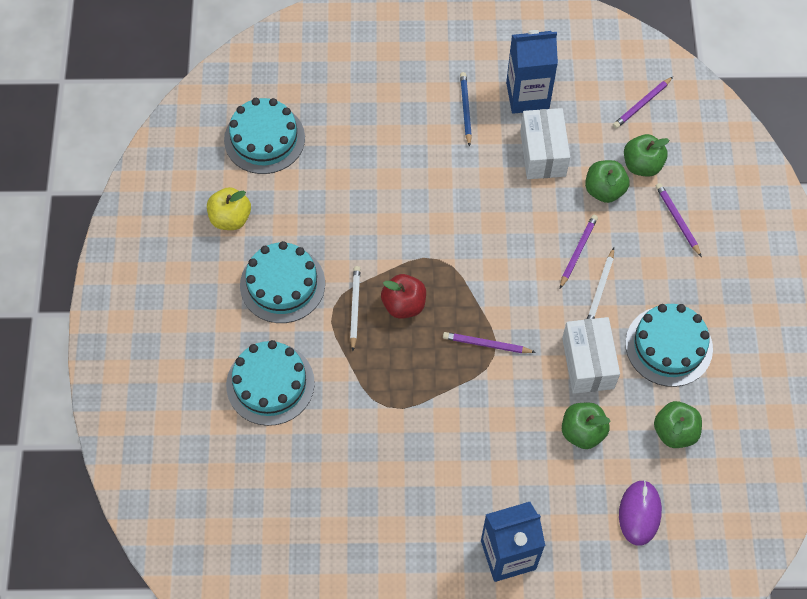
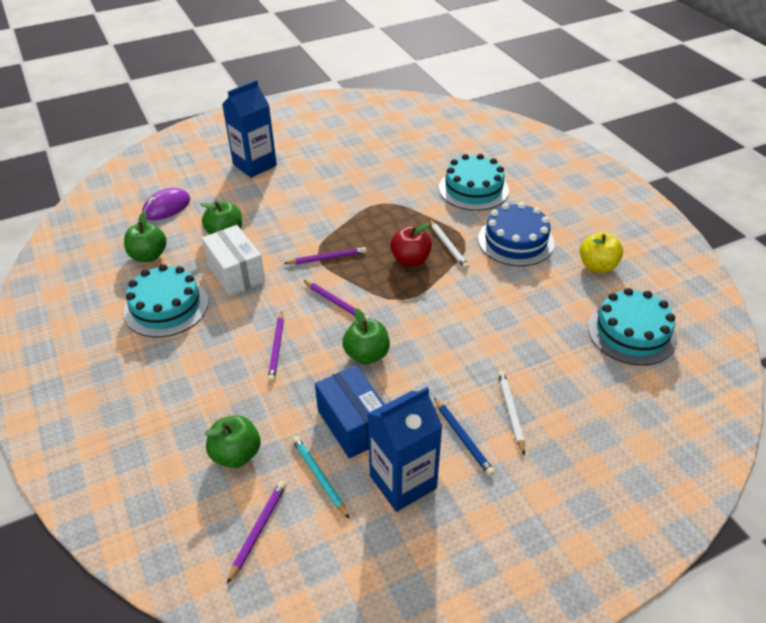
camera: 155 degrees right, 20 degrees down
(282, 284) = (515, 241): turquoise cake -> blue cake
(543, 153) = (353, 424): white box -> blue box
(586, 123) = (319, 476): none -> turquoise pencil
(600, 289) = (244, 326): white pencil -> white pencil (510, 412)
(604, 190) = (270, 412): green apple -> green apple (367, 355)
(639, 513) = (166, 207): purple mouse -> purple mouse turned 60 degrees clockwise
(677, 220) = (181, 412): purple pencil -> purple pencil (337, 303)

